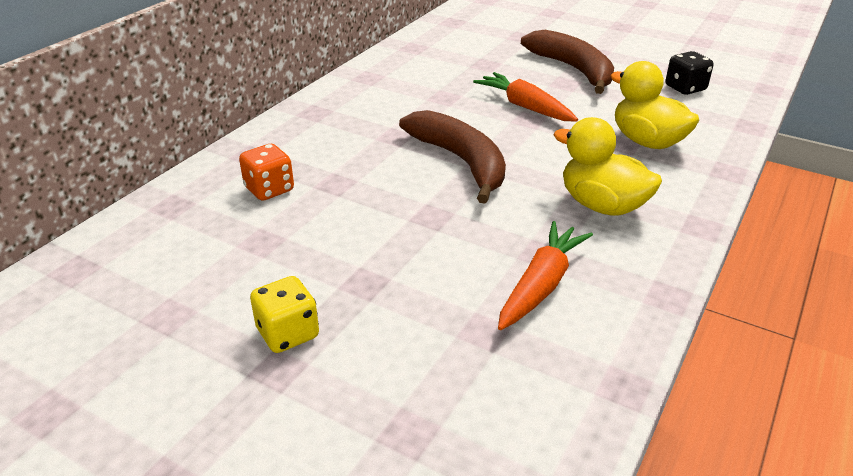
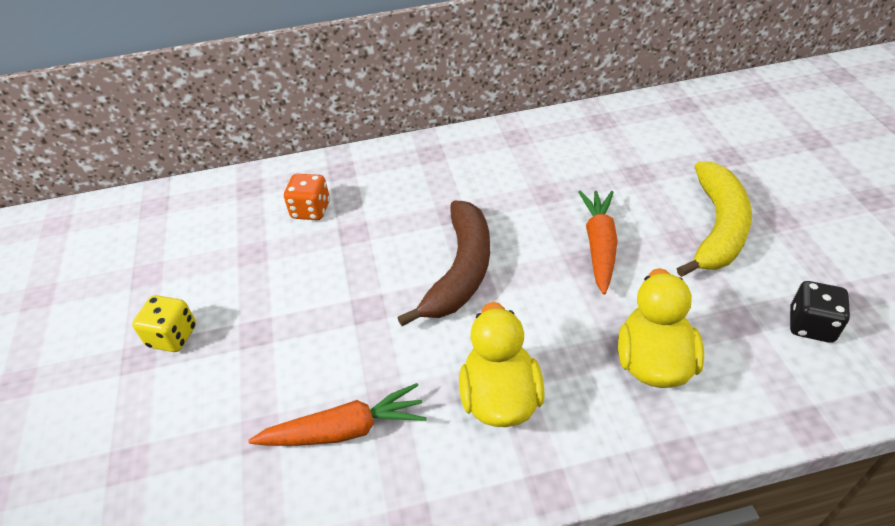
camera: 50 degrees right, 10 degrees up
(573, 69) = (717, 228): brown banana -> yellow banana

